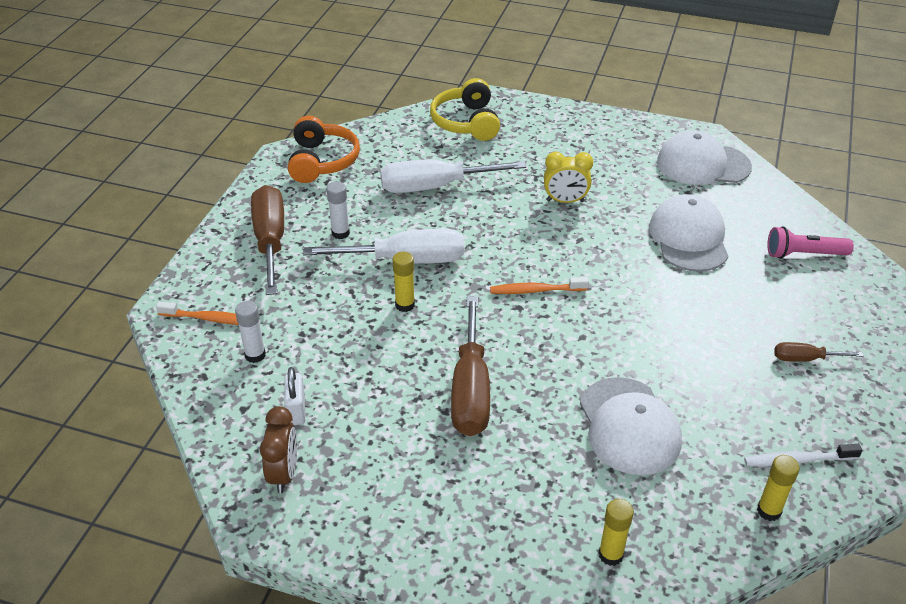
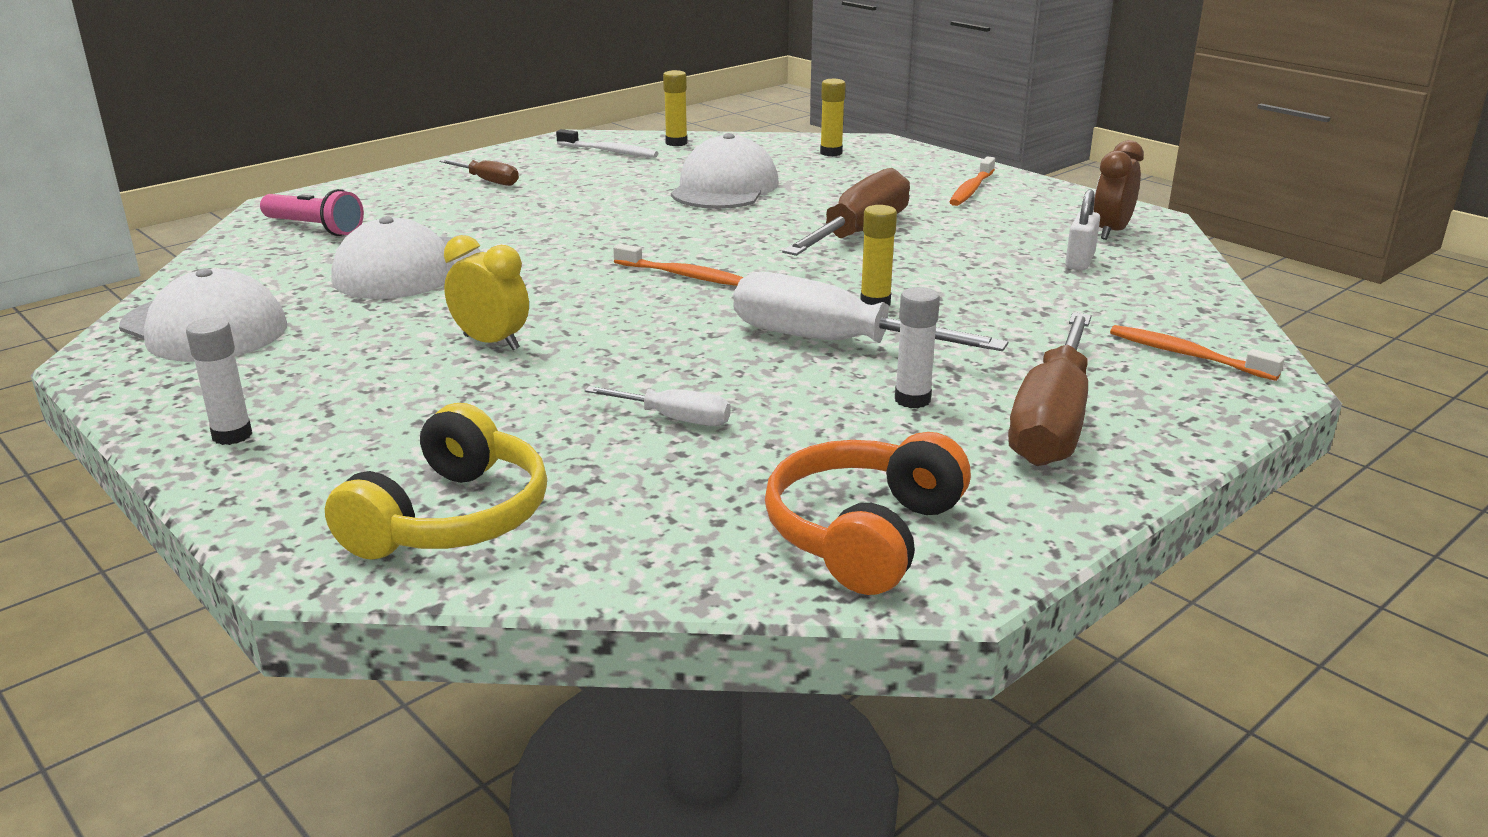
camera: 150 degrees left, 15 degrees down
(255, 355) = (1121, 309): white glue stick -> white glue stick (232, 435)
(430, 516) = (971, 189): none -> orange toothbrush
(434, 187) = (675, 419): white screwdriver -> white screwdriver, size x0.49

